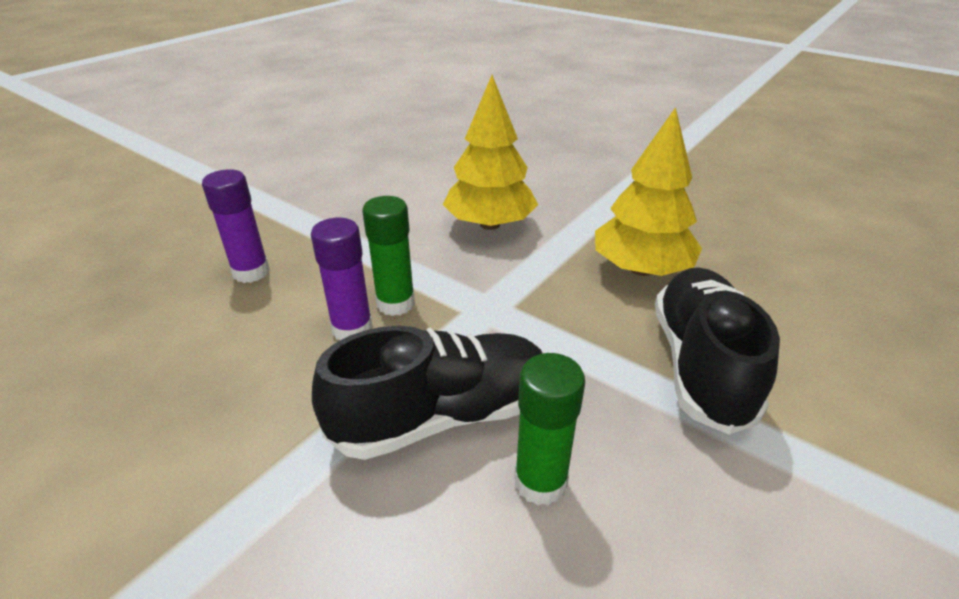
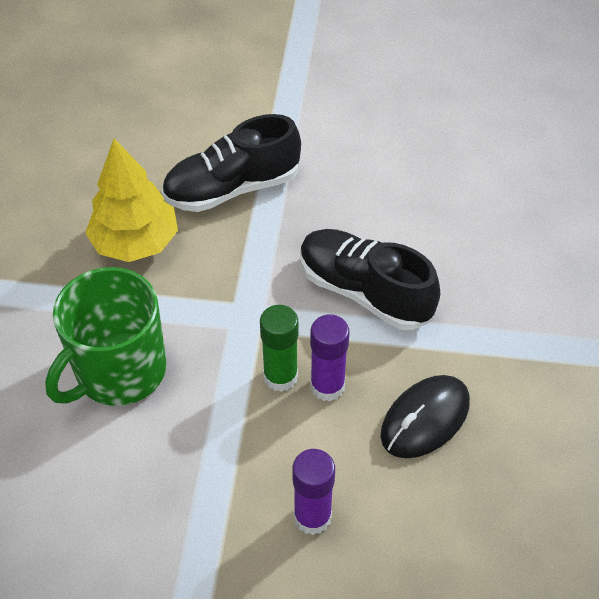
camera: 120 degrees left, 15 degrees up
(235, 383) = (425, 419): none -> black mouse
(489, 224) = (119, 371): yellow tree -> green mug
(540, 482) = (374, 231): green glue stick -> none

